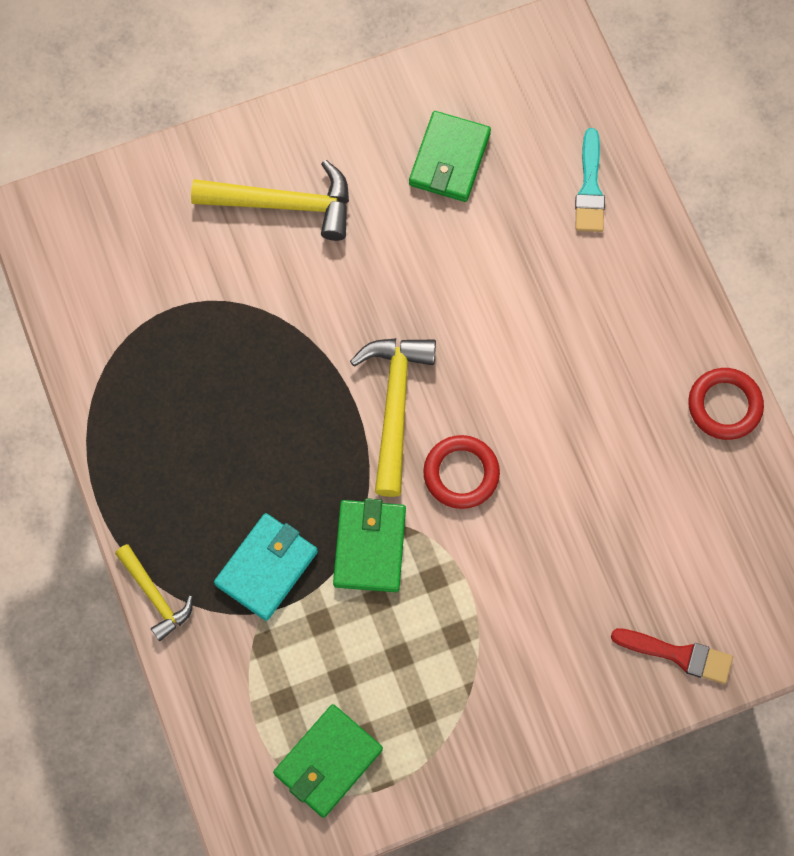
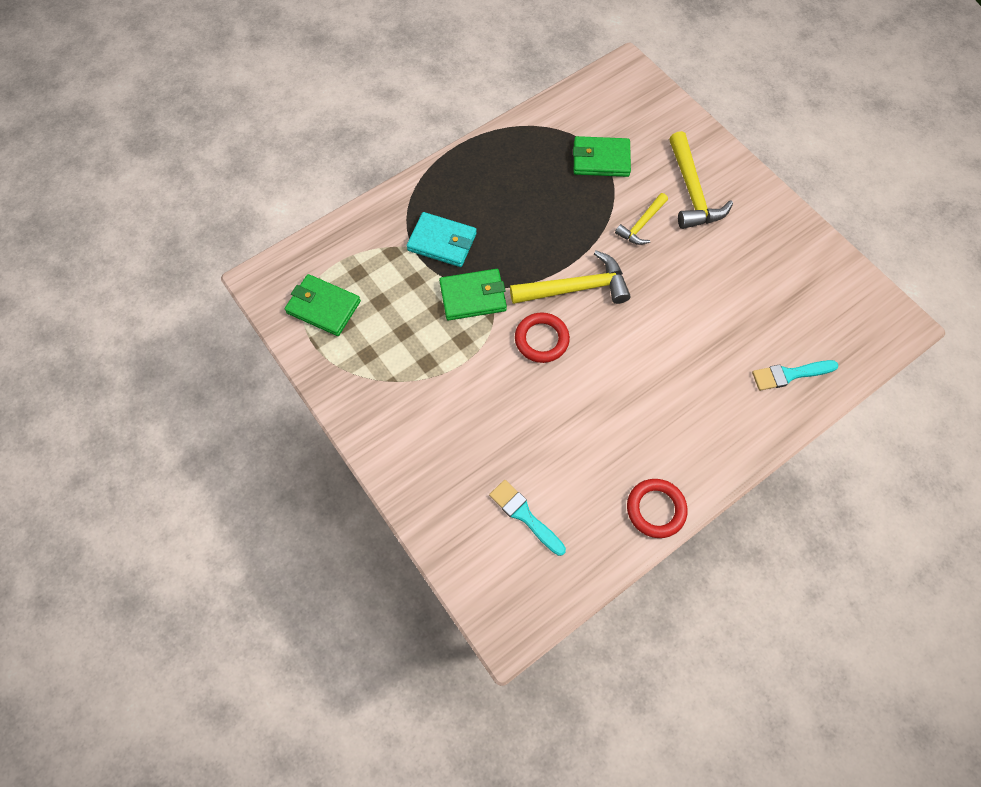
camera: 75 degrees right, 5 degrees down
(155, 596) = (407, 188): yellow hammer -> yellow hammer (641, 224)
(449, 159) = (769, 279): green wallet -> green wallet (601, 159)
(678, 655) = (450, 516): red brush -> none
(697, 563) = (524, 515): none -> turquoise brush

